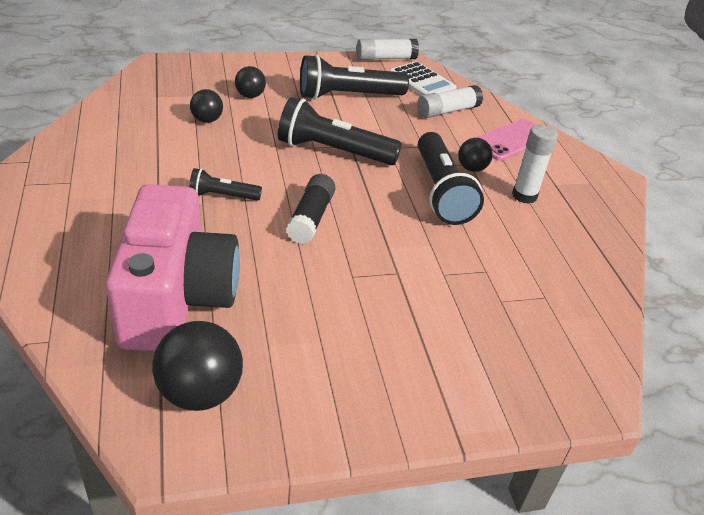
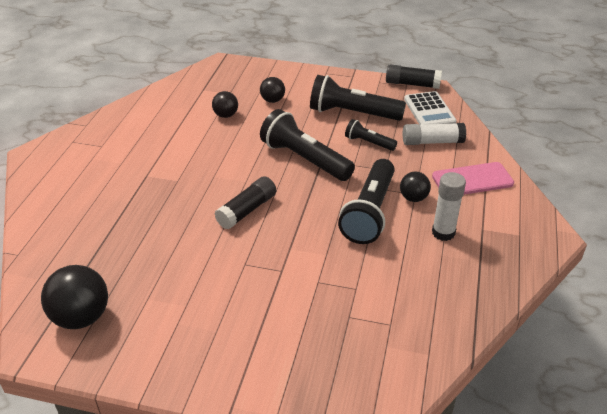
camera: 30 degrees right, 0 degrees up
(176, 299) = (111, 247): pink camera -> none
(222, 196) = (195, 178): black flashlight -> black flashlight (368, 143)
(385, 58) = (412, 84): white glue stick -> black glue stick

